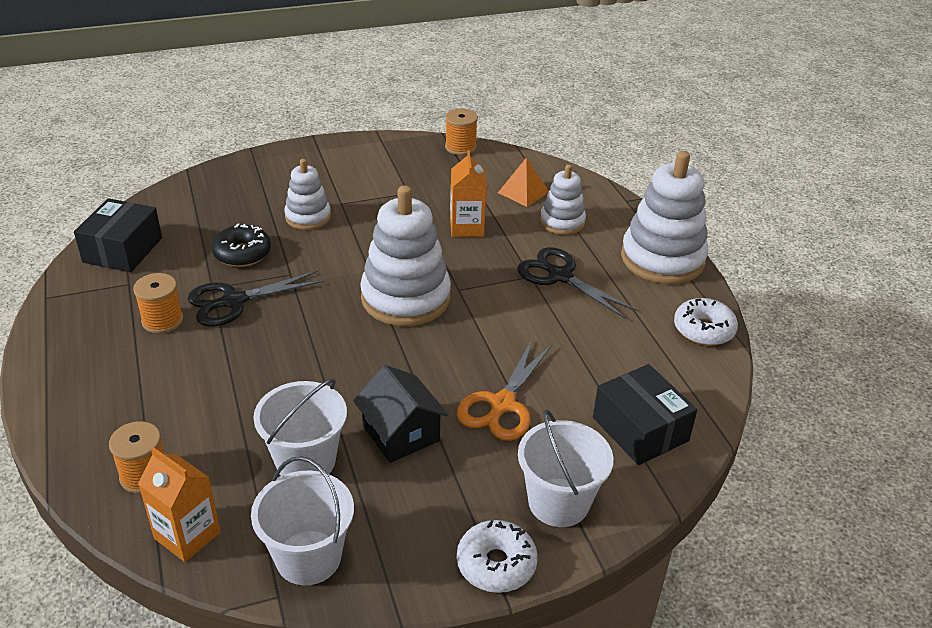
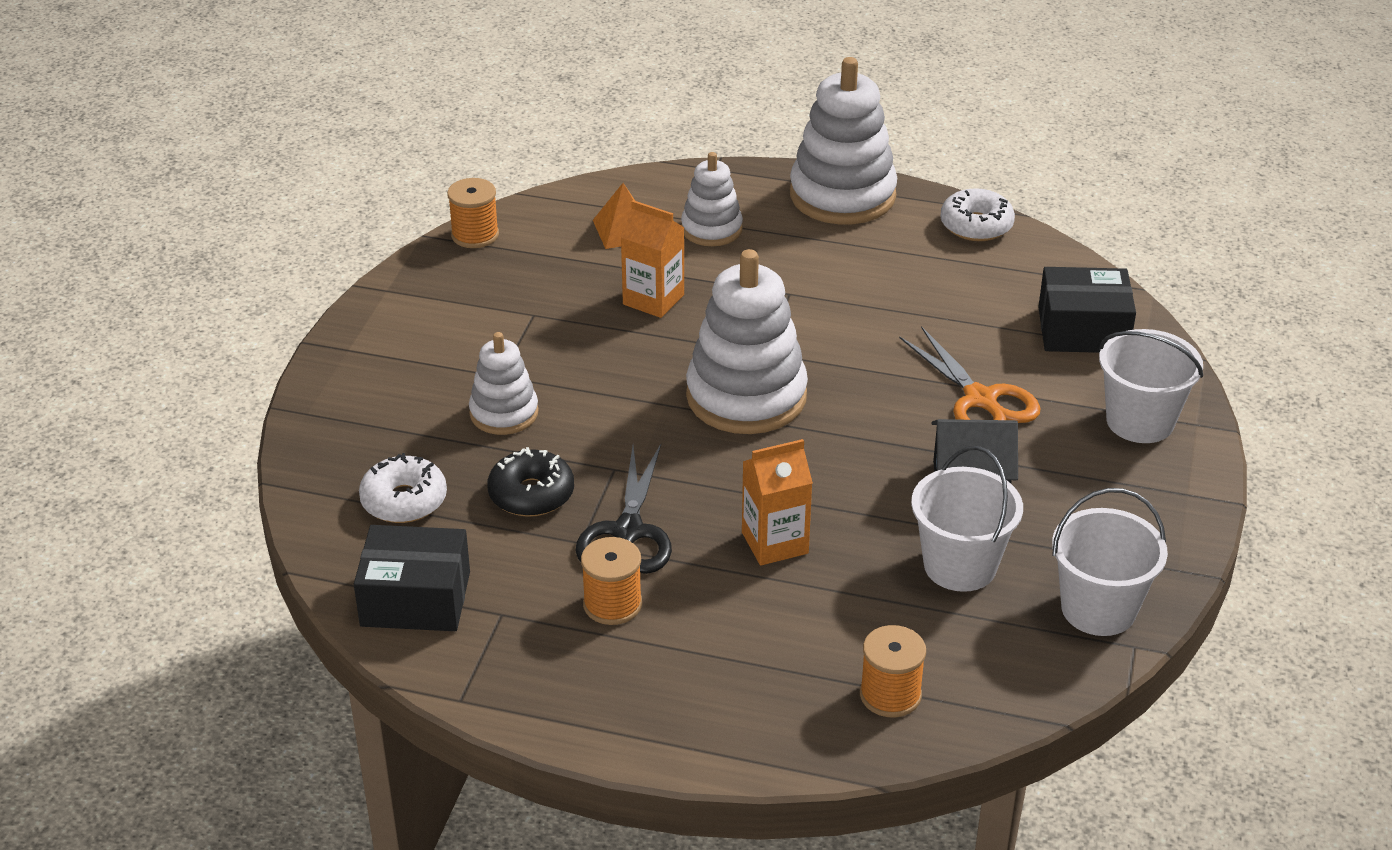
camera: 55 degrees left, 0 degrees up
(123, 250) = (415, 599): black box -> black box turned 45 degrees counterclockwise
(187, 535) = (1008, 686): orange carton -> orange carton (775, 543)
(496, 564) = (1188, 491): white donut -> white donut (404, 500)
(560, 276) = (808, 274): black scissors -> none

